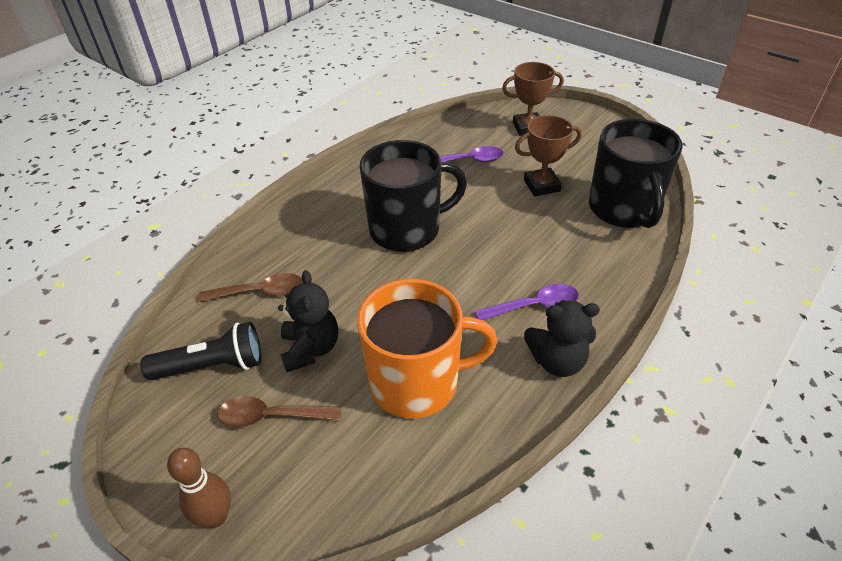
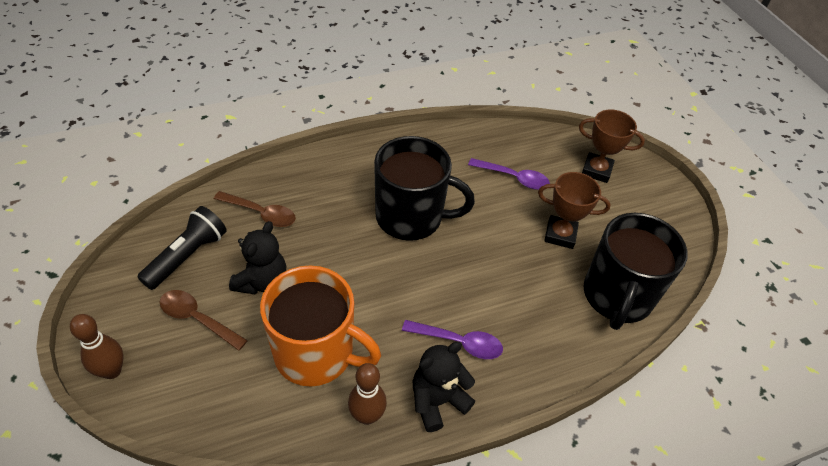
camera: 25 degrees right, 5 degrees up
(212, 366) = (187, 256): black flashlight -> black flashlight turned 75 degrees counterclockwise
(508, 408) = (367, 416): none -> brown bowling pin
(557, 361) = (437, 401): black teddy bear -> black teddy bear turned 120 degrees clockwise

